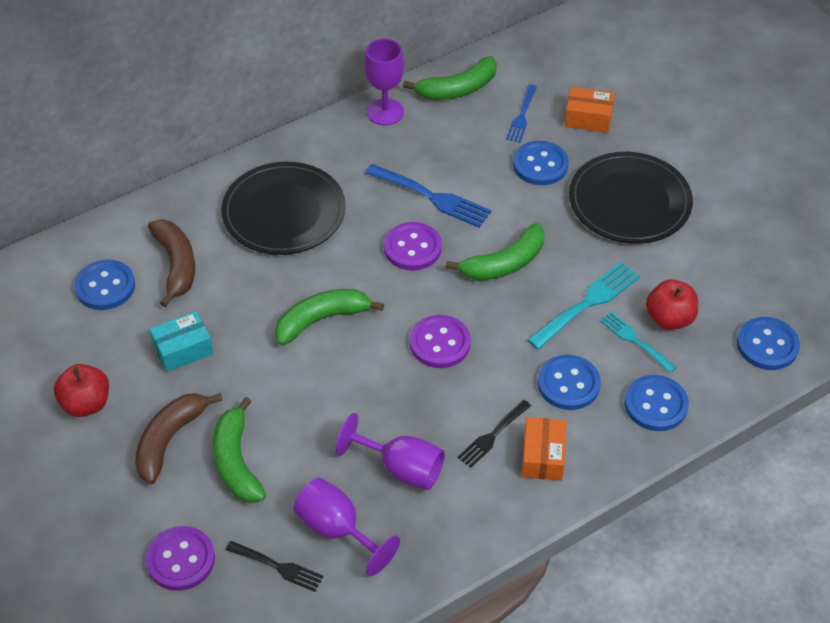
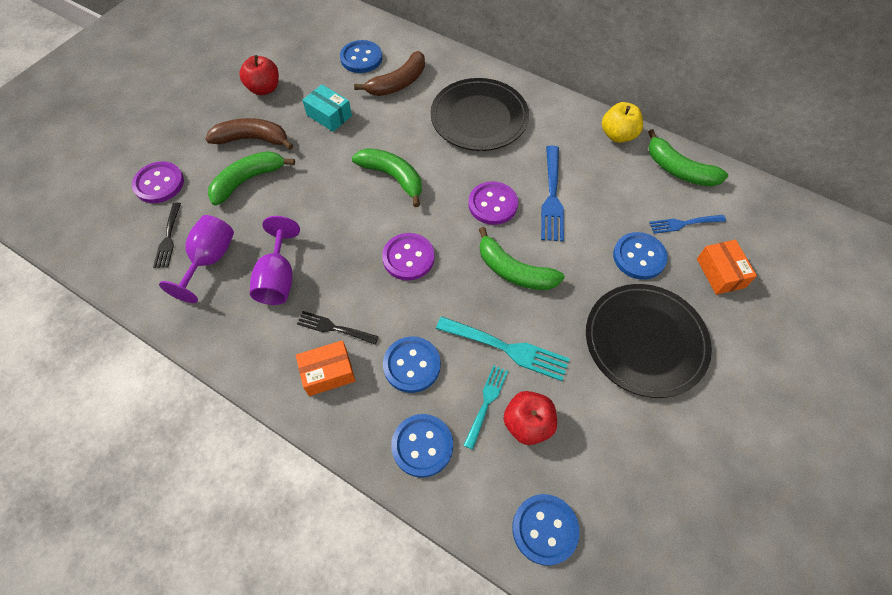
camera: 65 degrees right, 10 degrees up
(385, 112) = (618, 135): purple goblet -> yellow apple

